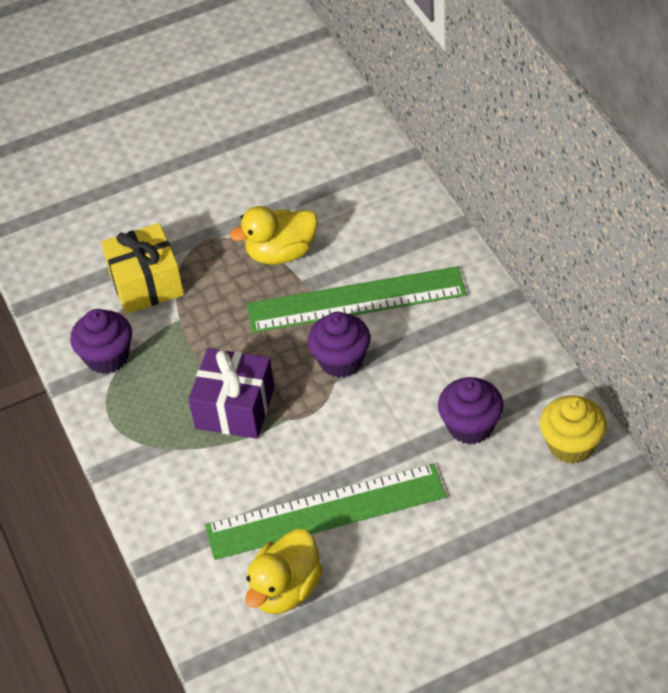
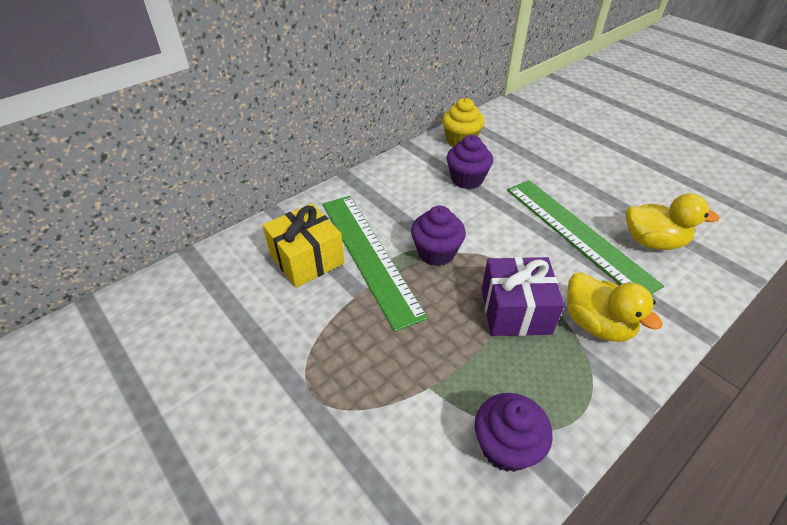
camera: 110 degrees left, 5 degrees down
(146, 283) = (388, 438): yellow gift -> yellow gift (307, 259)
(281, 253) = (322, 320): yellow duck -> yellow duck (596, 324)

